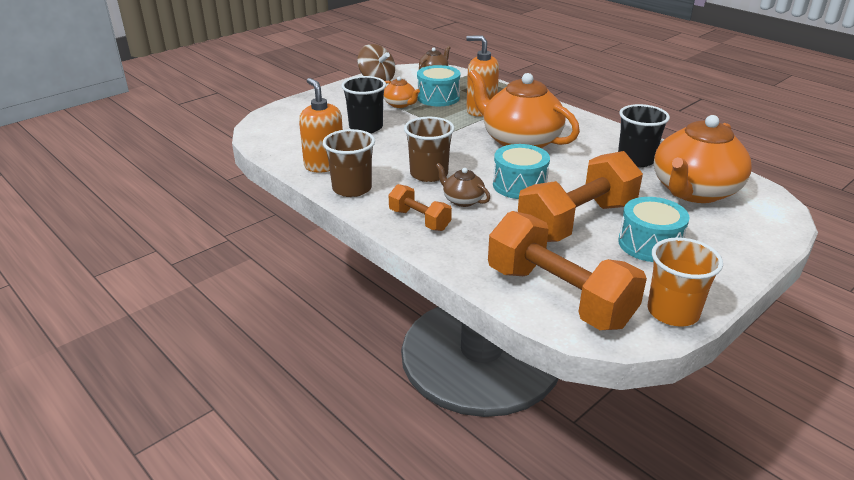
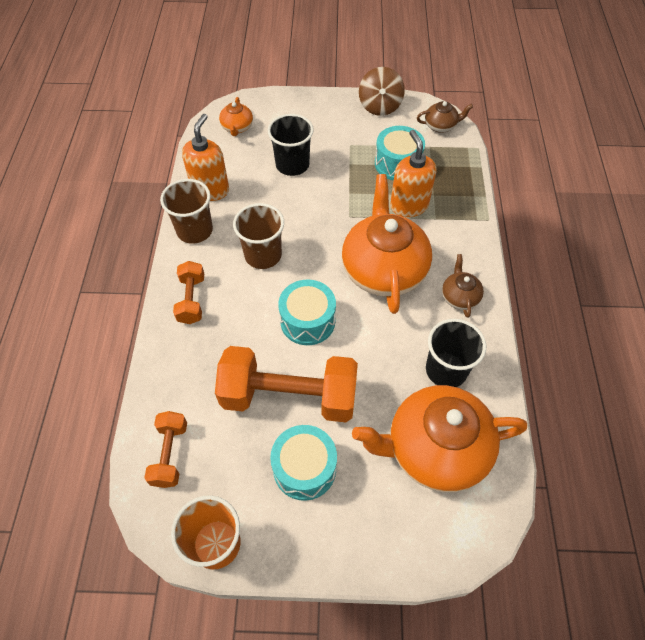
camera: 45 degrees right, 25 degrees up
(400, 104) = (355, 152): orange teapot -> orange teapot (237, 127)
(462, 200) = (246, 303): brown teapot -> brown teapot (459, 297)
(559, 296) = (170, 454): orange dumbbell -> orange dumbbell, size x0.50

